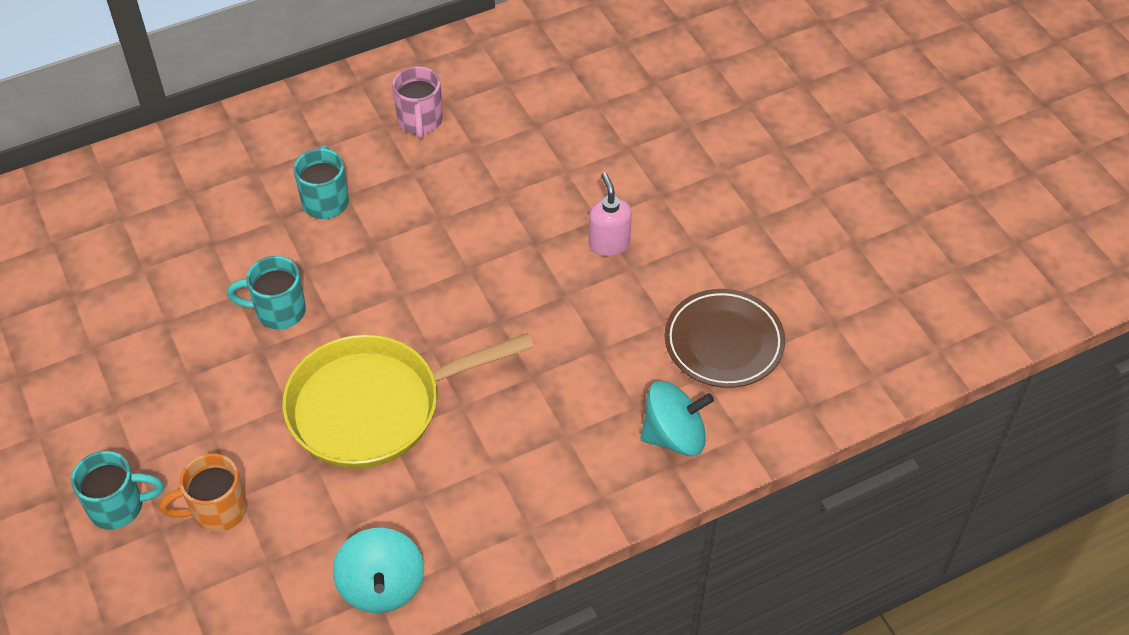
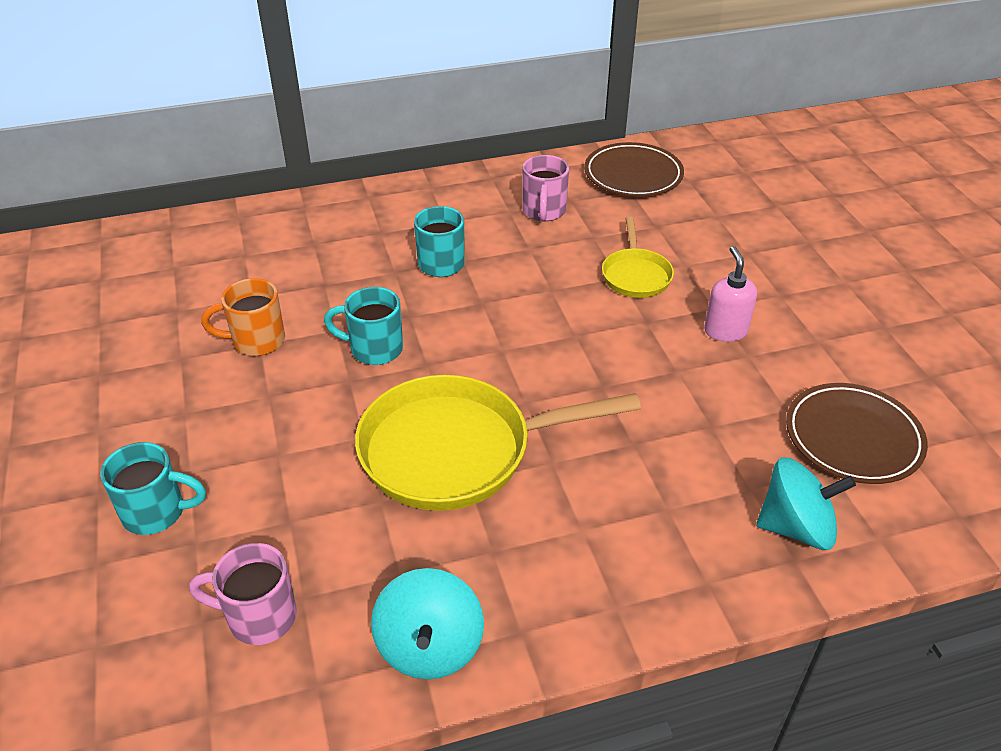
camera: 10 degrees right, 10 degrees down
(217, 510) = (261, 532): orange mug -> orange mug (256, 341)
(235, 584) = (259, 617): none -> pink mug
(507, 60) = (633, 175): none -> brown plate
(520, 190) = (635, 275): none -> yellow pan

